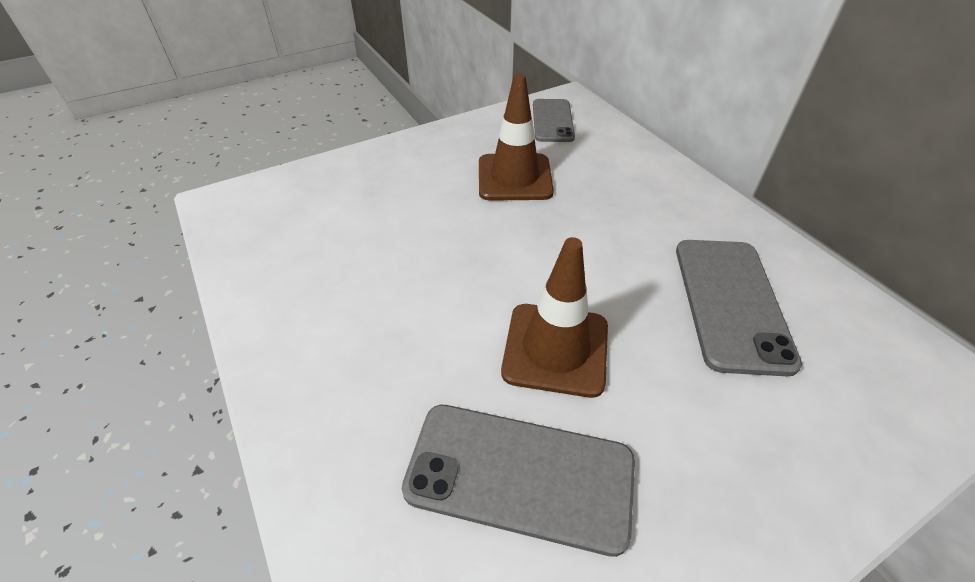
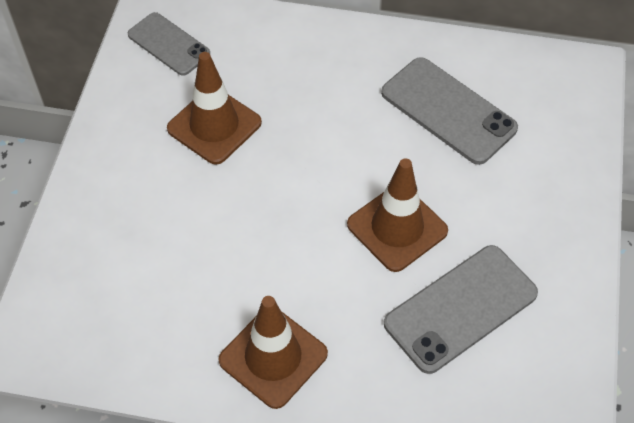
camera: 50 degrees left, 10 degrees up
(321, 346) = (273, 357): none -> brown traffic cone

